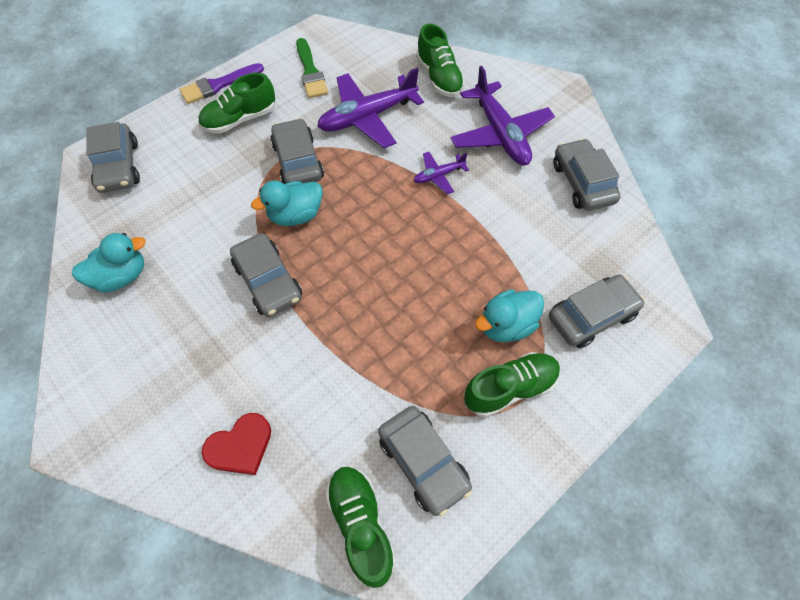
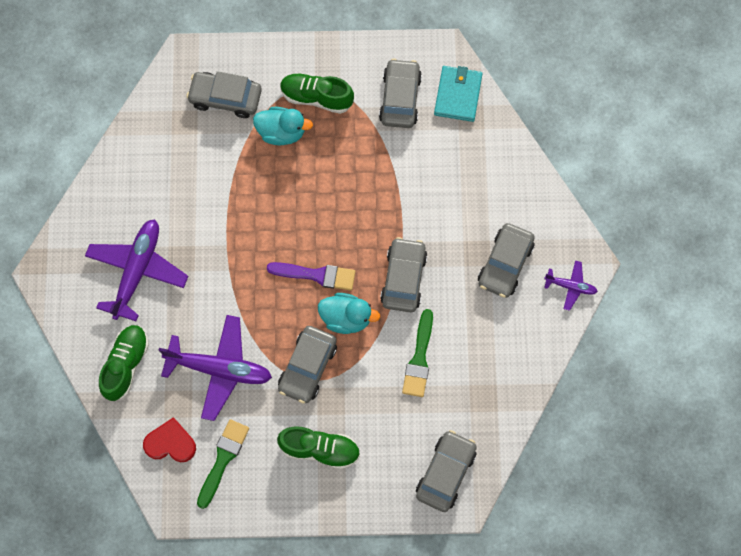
camera: 140 degrees left, 10 degrees up
(121, 276) = (498, 360): turquoise duck -> none
(202, 228) = (419, 358): none -> green brush
(218, 85) = (310, 507): purple brush -> purple brush (316, 275)
(240, 446) = (493, 183): red heart -> red heart (170, 443)
(361, 524) = (458, 95): green shoe -> turquoise wallet
(438, 176) = (218, 271): purple plane -> purple plane (570, 286)
(582, 182) = (126, 185): grey car -> grey car (505, 264)

